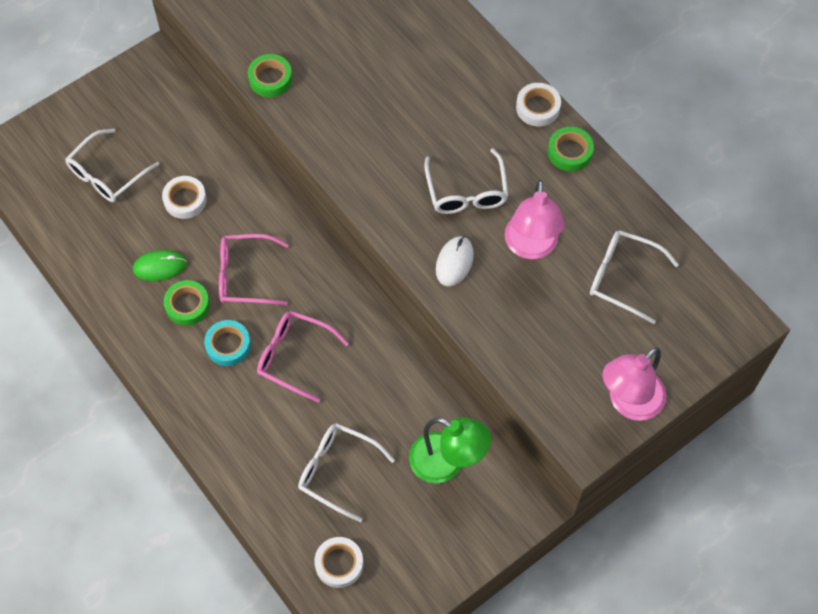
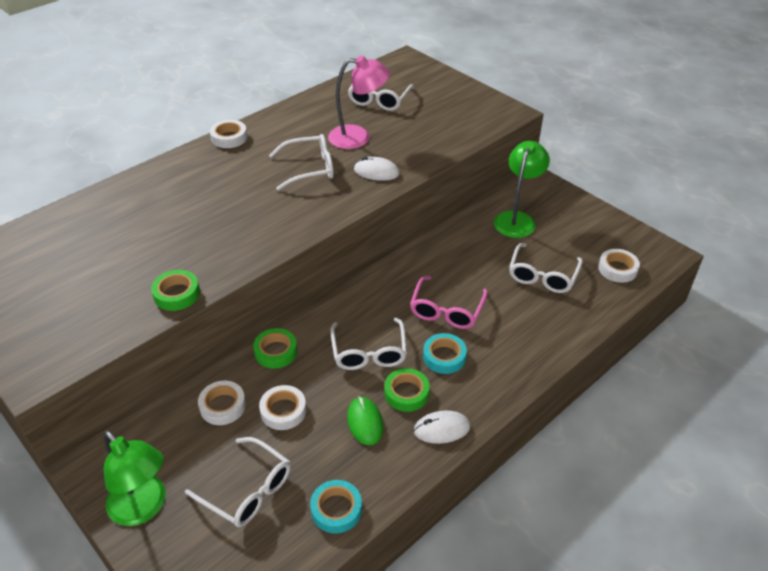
camera: 95 degrees left, 20 degrees down
(75, 239) = (336, 509): none -> turquoise tape
(106, 103) = (144, 508): none -> green lamp
(140, 331) = (441, 429): none -> white mouse
(199, 151) = (223, 406): none -> white tape
(244, 276) = (369, 353): pink glasses -> white glasses
(569, 152) = (272, 123): green tape -> green tape (276, 352)
(628, 403) = (475, 97): pink lamp -> none

